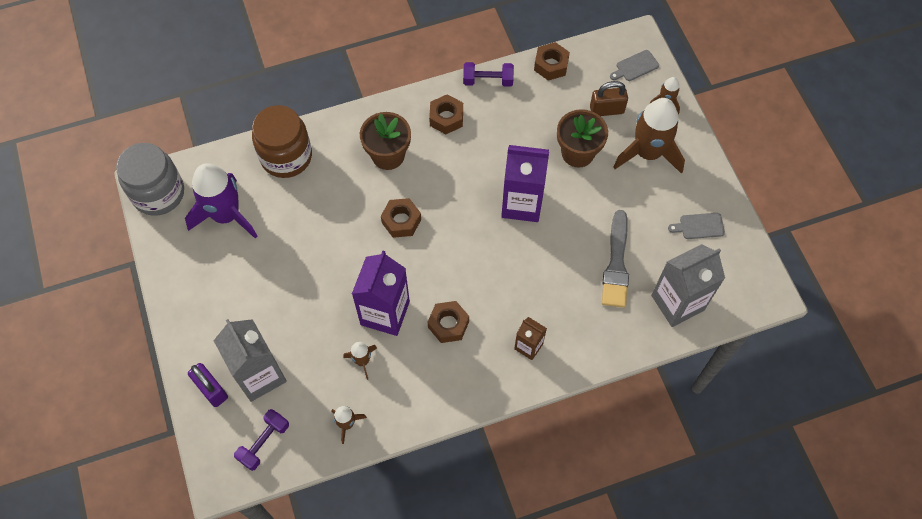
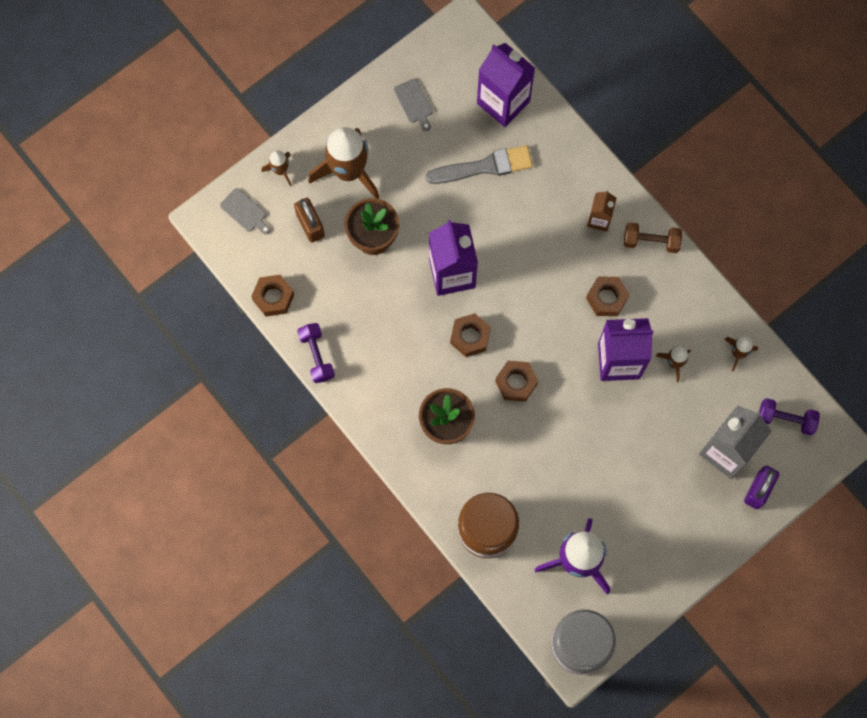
camera: 110 degrees left, 10 degrees up
(446, 118) = (379, 382): brown nut -> brown nut (470, 337)
(489, 386) = (651, 241): none -> brown dumbbell
(677, 303) = (503, 102): grey carton -> purple carton

